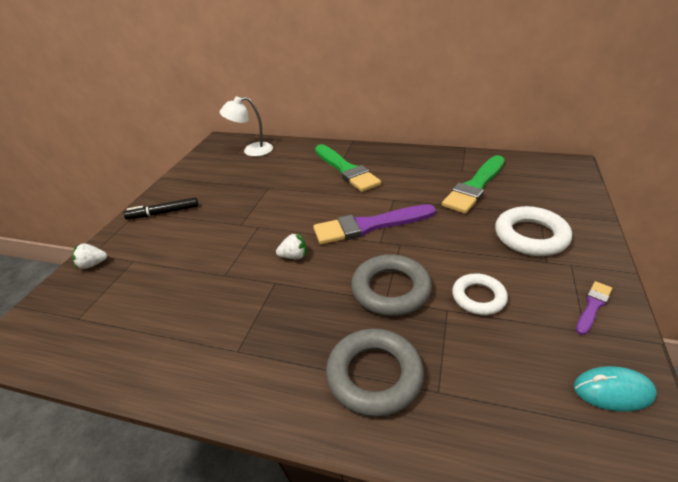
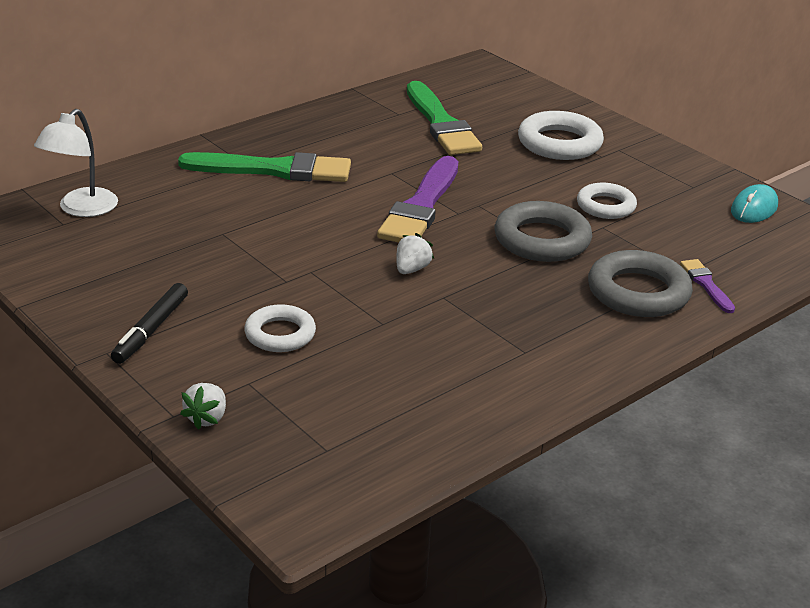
camera: 60 degrees left, 5 degrees down
(186, 247) = (280, 334): none -> white ring
(593, 306) = (673, 169): purple brush -> purple brush (706, 284)

